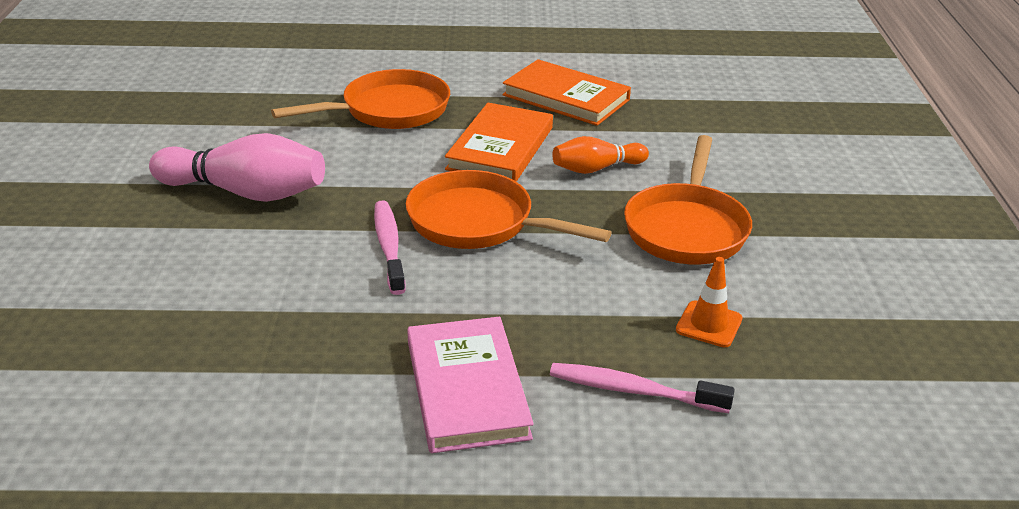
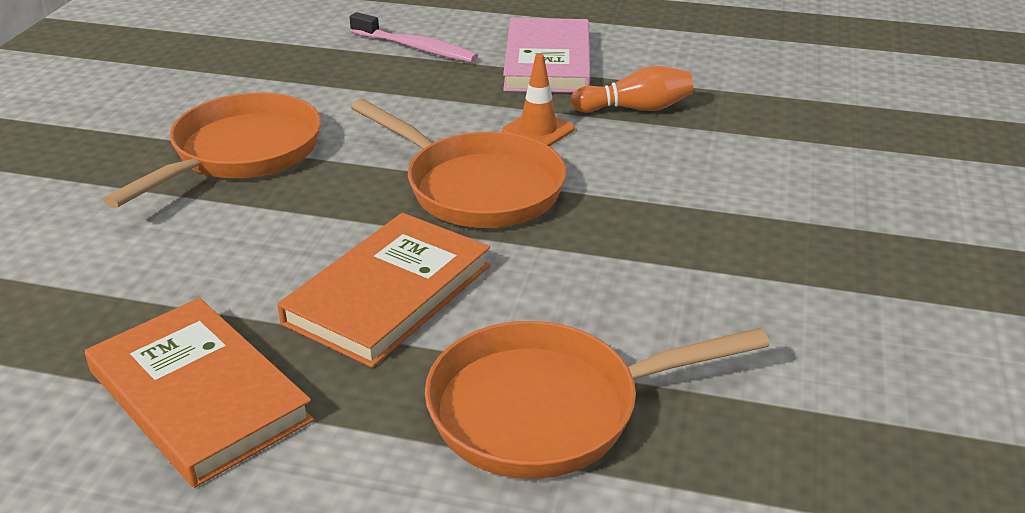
camera: 165 degrees left, 0 degrees up
(246, 193) = (781, 265): pink bowling pin -> none
(389, 246) = (591, 174): pink toothbrush -> none
(596, 169) = (275, 241): orange bowling pin -> orange bowling pin (636, 108)
(709, 324) = (313, 77): orange traffic cone -> orange traffic cone (538, 130)

